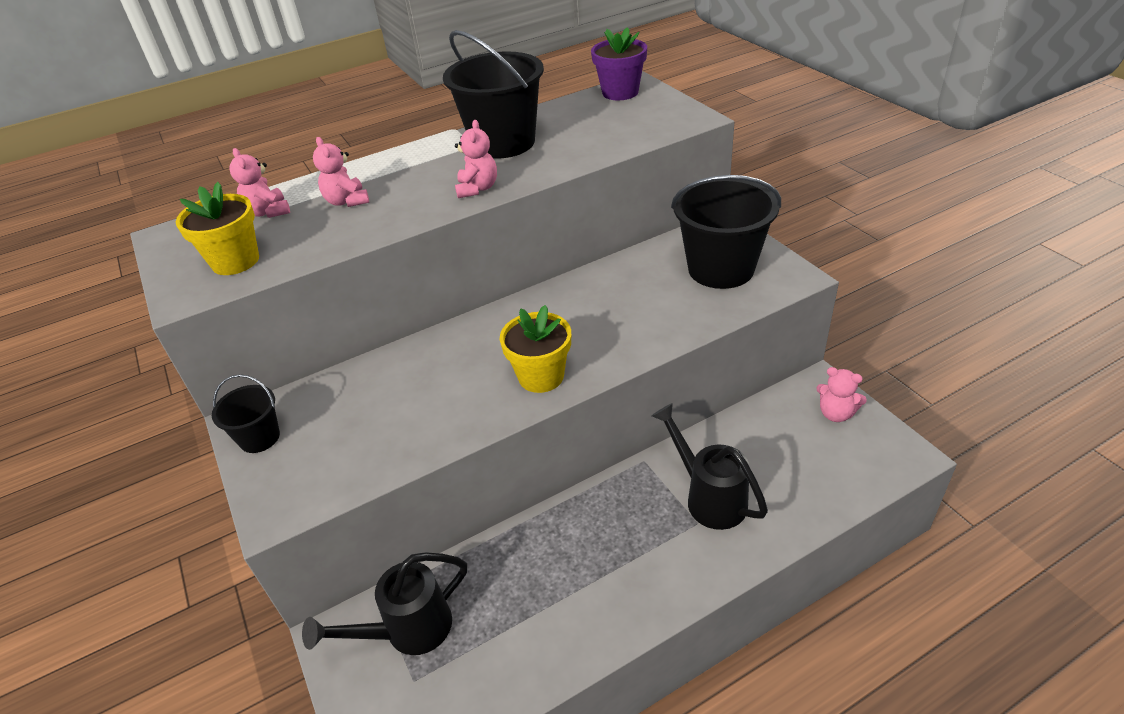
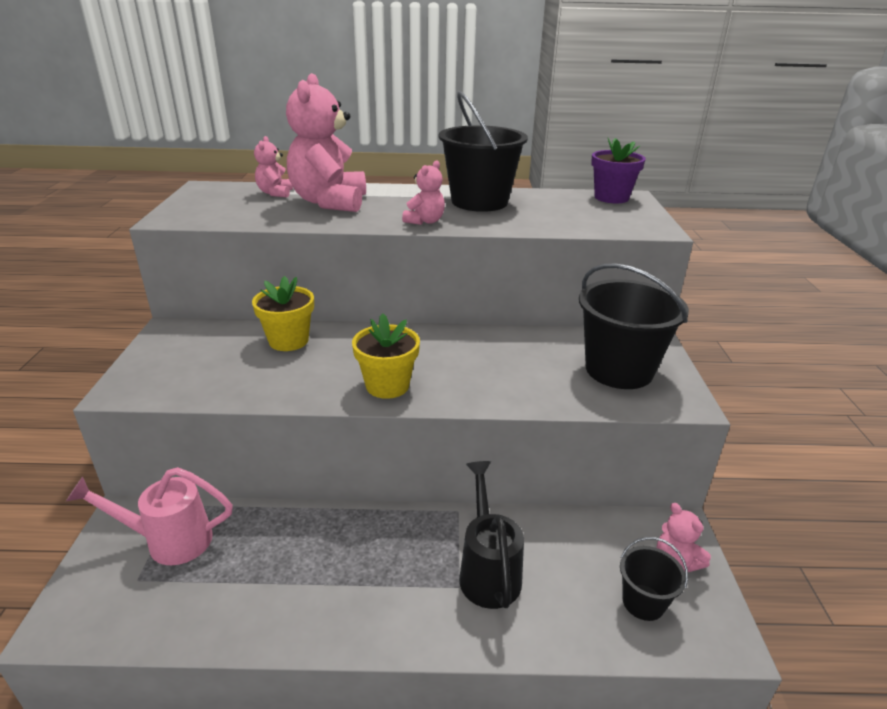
camera: 25 degrees right, 10 degrees down
(235, 261) = (220, 211): yellow flower pot -> yellow flower pot (288, 341)
(259, 438) = (166, 342): black bucket -> black bucket (643, 602)
(347, 201) = (329, 202): pink teddy bear -> pink teddy bear, size x2.10
(407, 631) = (168, 541): black watering can -> pink watering can

